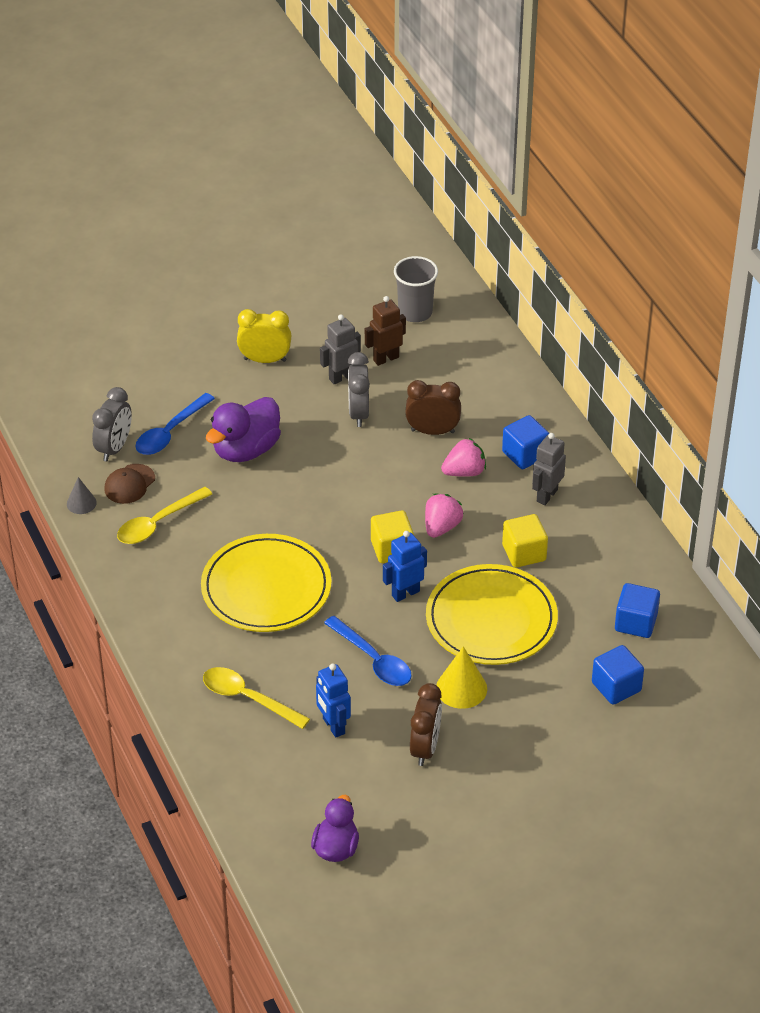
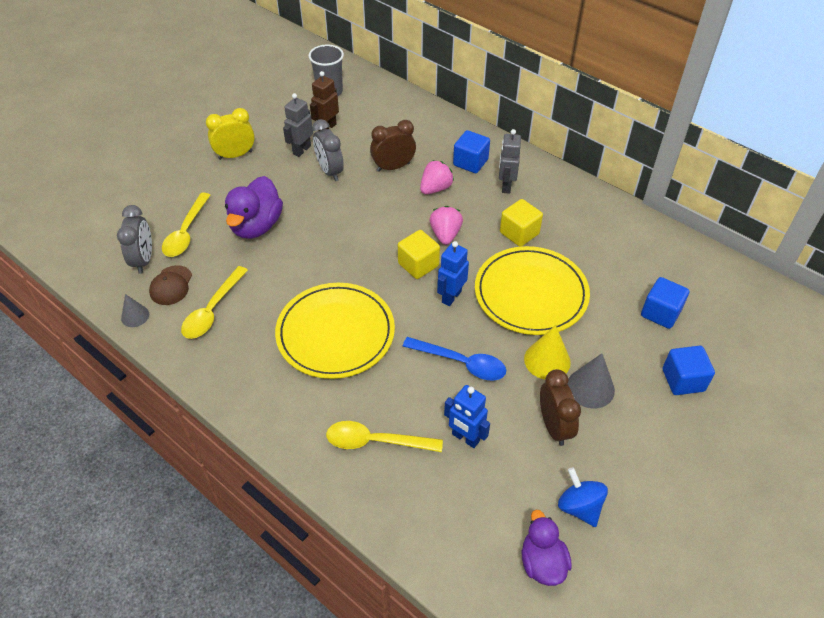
camera: 25 degrees left, 5 degrees up
(170, 432) = (186, 232): blue spoon -> yellow spoon
(400, 820) = (579, 506): none -> blue spinning top
(487, 728) = (590, 388): none -> grey cone
(635, 622) = (636, 257): blue cube -> blue cube (683, 380)

